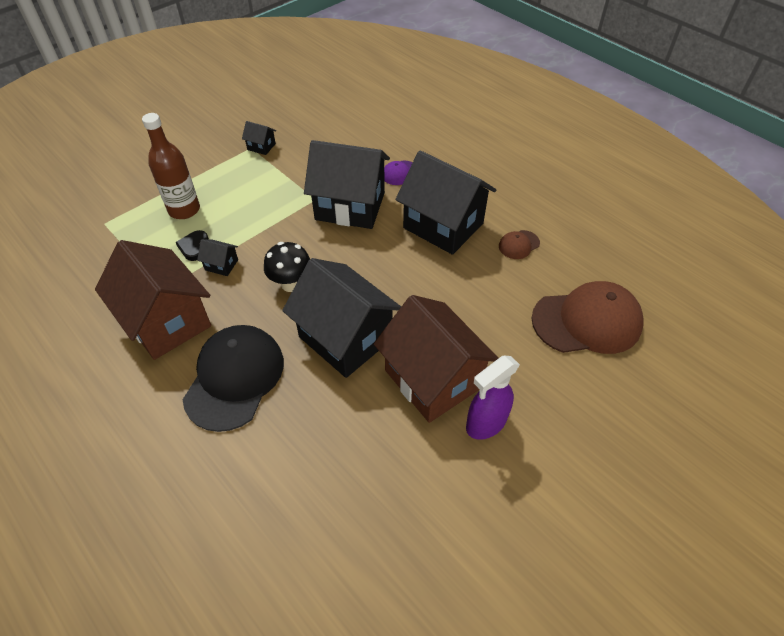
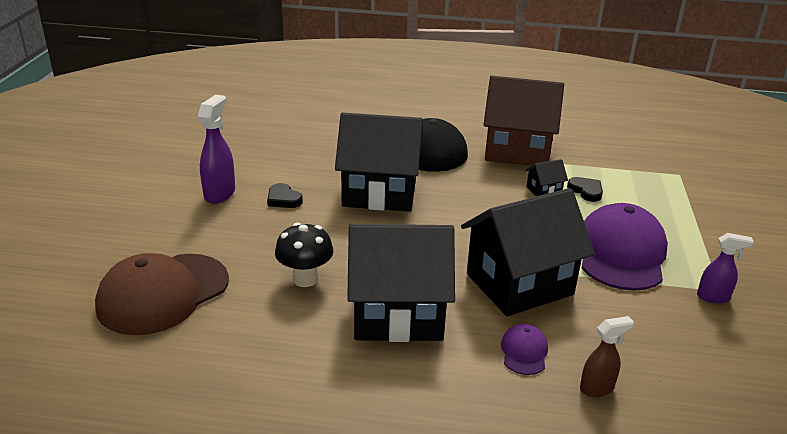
camera: 140 degrees right, 20 degrees down
(184, 210) = (648, 209): brown bottle -> none
(260, 192) = (621, 253): none -> purple cap
(261, 147) = (713, 297): black house -> purple spray bottle
(291, 284) = (470, 203): black mushroom -> black mushroom (305, 279)
(388, 143) = (597, 388): none -> brown spray bottle
(433, 379) = (283, 199): brown house -> black heart
(518, 245) = (290, 336): brown cap -> none

